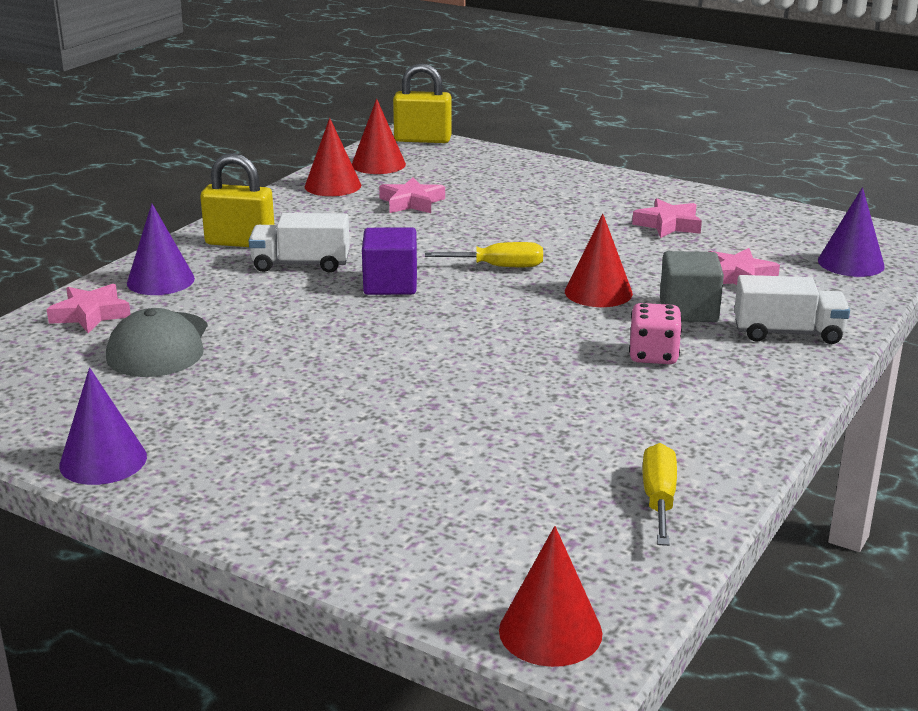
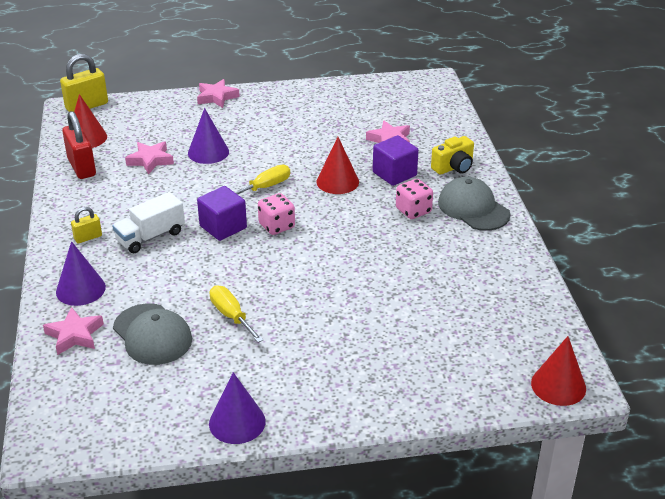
camera: 40 degrees left, 10 degrees up
(240, 242) = (88, 237): yellow padlock -> yellow padlock, size x0.54
(332, 186) = (82, 167): red cone -> red padlock
(452, 306) = (276, 226): none -> pink dice
(659, 499) = (515, 293): yellow screwdriver -> yellow screwdriver (231, 316)
(668, 224) = (313, 118): pink star -> pink star (216, 97)
(688, 311) = (394, 174): grey cube -> purple cube
(746, 384) = (473, 208): none -> grey cap
(787, 333) = (454, 167): white truck -> yellow camera
(851, 263) = (429, 108): purple cone -> purple cone (208, 152)

